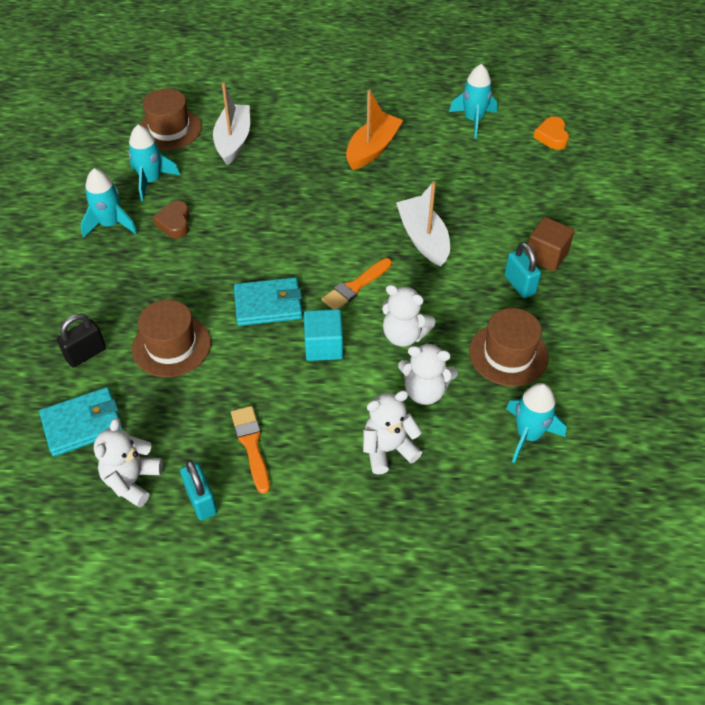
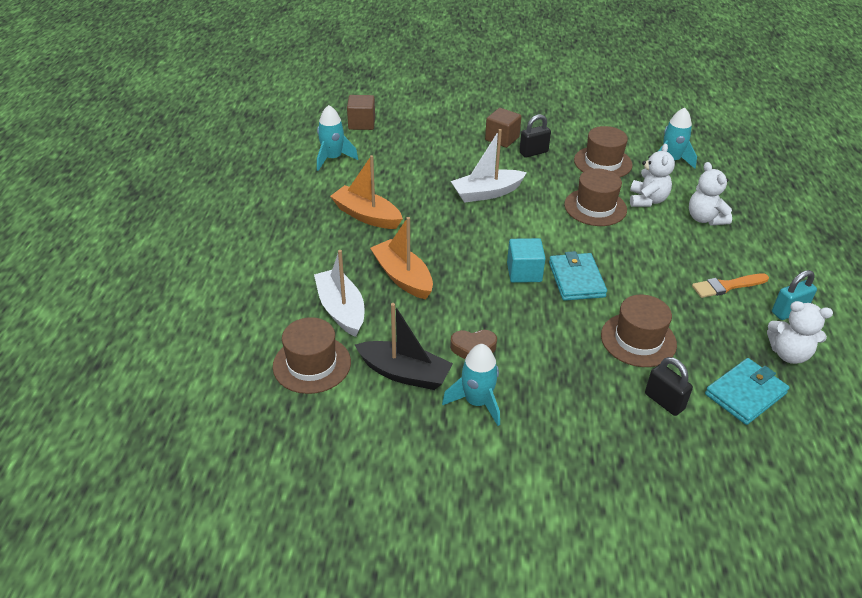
camera: 90 degrees left, 10 degrees down
(82, 424) = (745, 394): turquoise wallet -> turquoise wallet turned 75 degrees clockwise
(151, 181) = (404, 373): turquoise rocket -> black boat
(233, 141) = (341, 310): white boat -> white boat turned 60 degrees clockwise
(276, 176) = (403, 277): none -> orange boat
(324, 346) = (616, 248): turquoise cube -> turquoise cube (524, 272)
(355, 286) = (547, 230): orange brush -> none
(404, 335) = (595, 207): white teddy bear -> brown hat
(519, 285) = (533, 152): turquoise padlock -> black padlock
(551, 137) = (361, 123): orange heart -> brown cube

